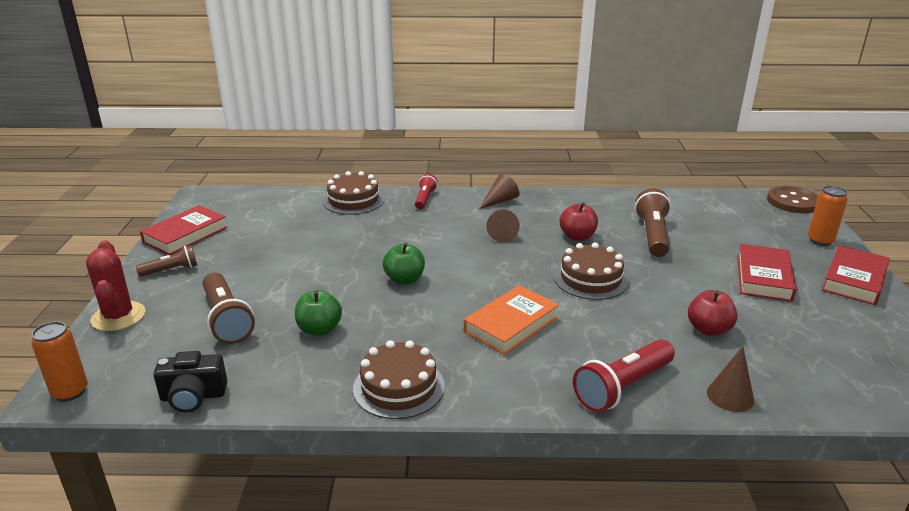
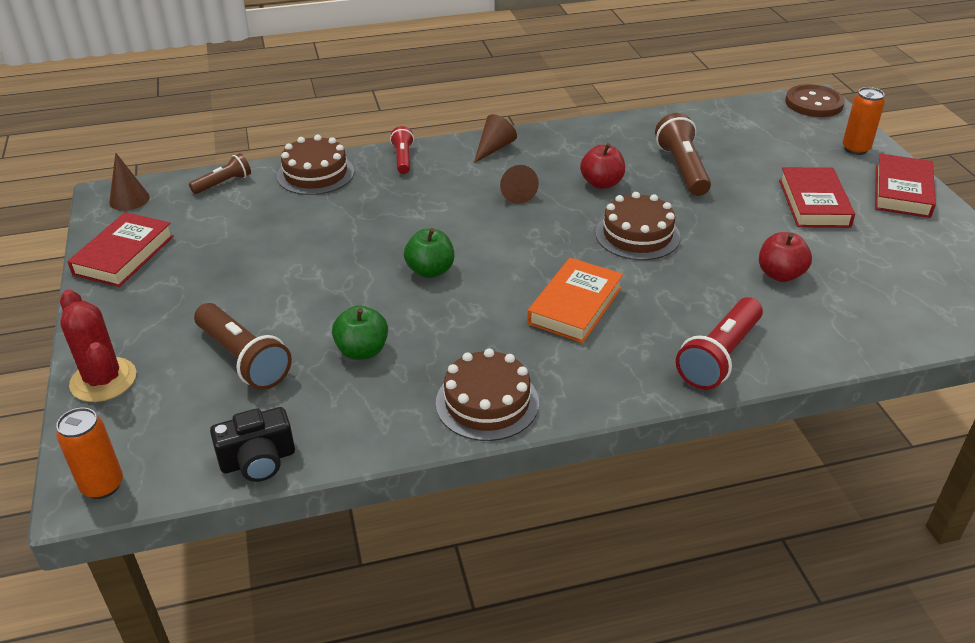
camera: 15 degrees left, 10 degrees up
(171, 270) = (134, 307): brown flashlight -> brown flashlight (223, 183)
(730, 396) = (826, 345): brown cone -> brown cone (129, 199)

